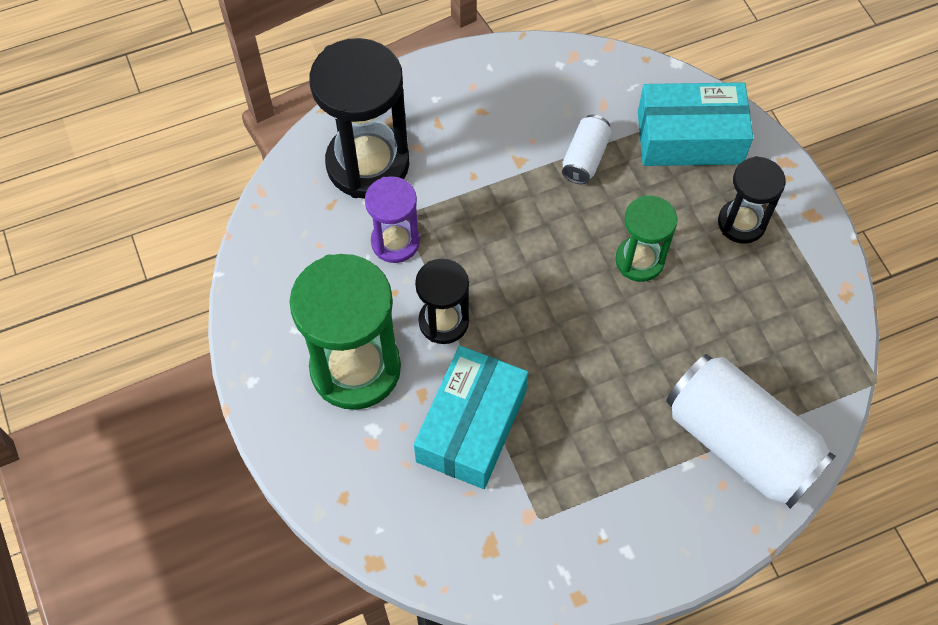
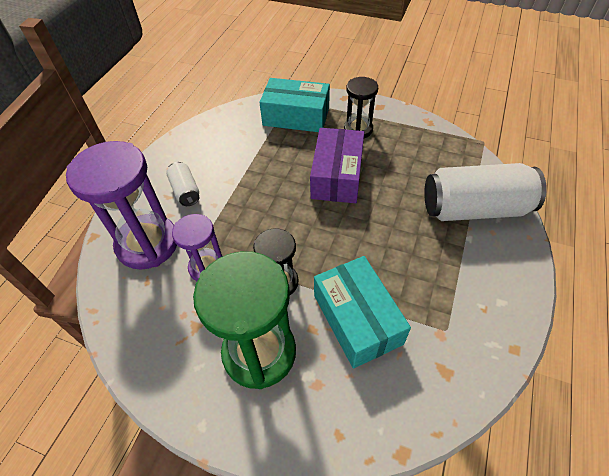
camera: 45 degrees left, 10 degrees down
(368, 164) = (147, 244): black hourglass -> purple hourglass
(585, 158) = (260, 156): white can -> white can (185, 191)
(639, 260) = (337, 176): green hourglass -> purple box
(689, 137) = (296, 116): turquoise box -> turquoise box turned 60 degrees clockwise

